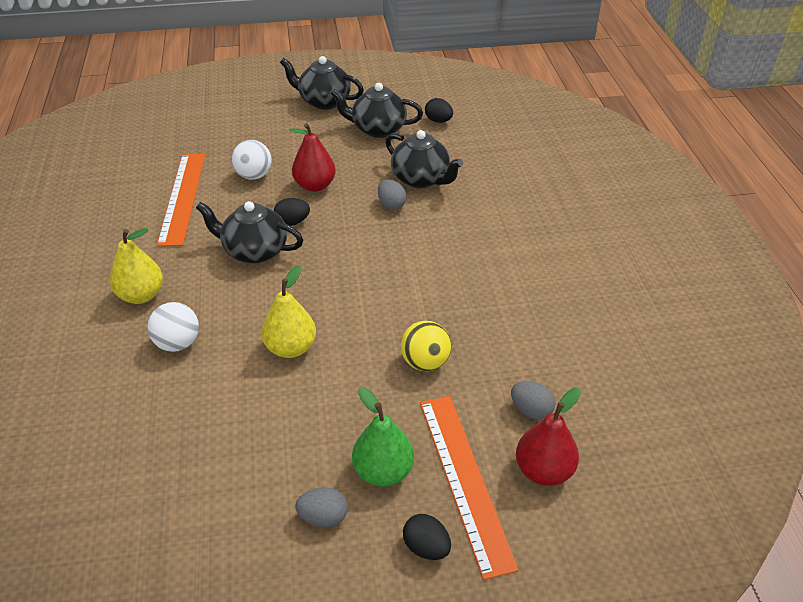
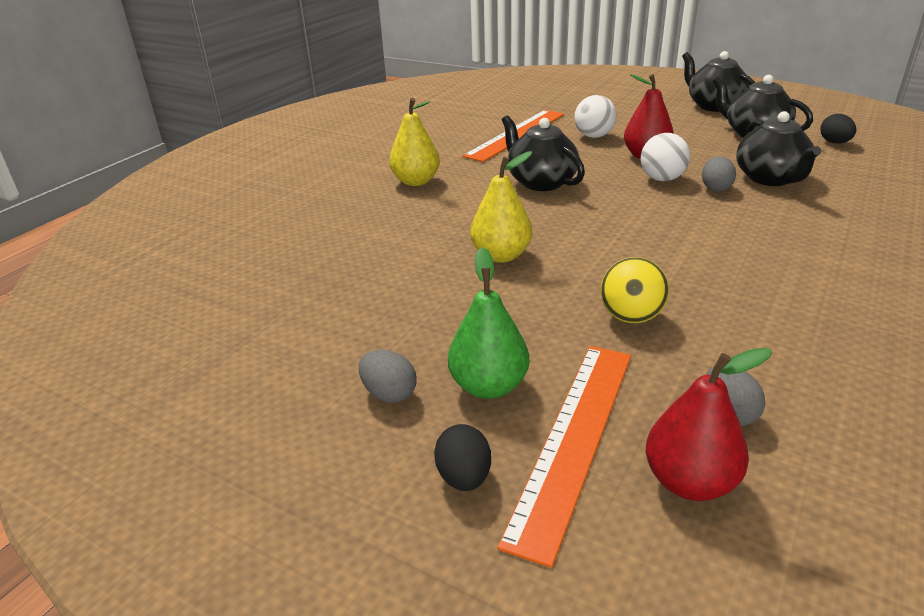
camera: 40 degrees right, 10 degrees down
(178, 343) = (409, 219): white ball -> white ball (662, 179)
(292, 222) = (597, 173): black egg -> none

